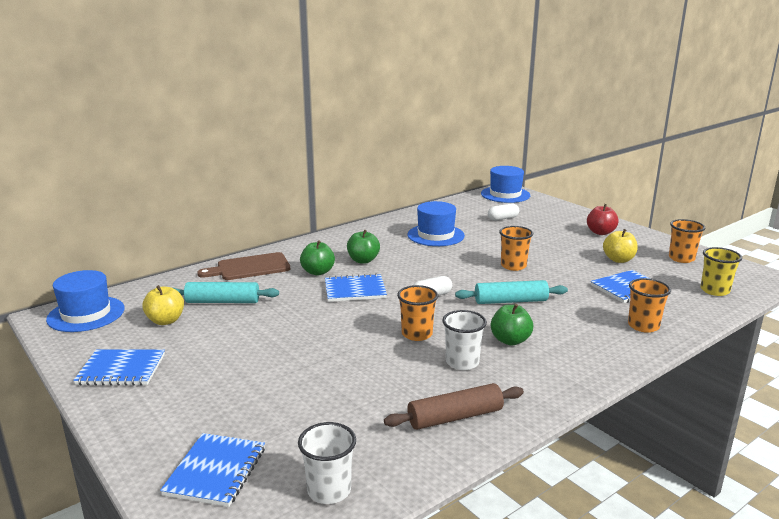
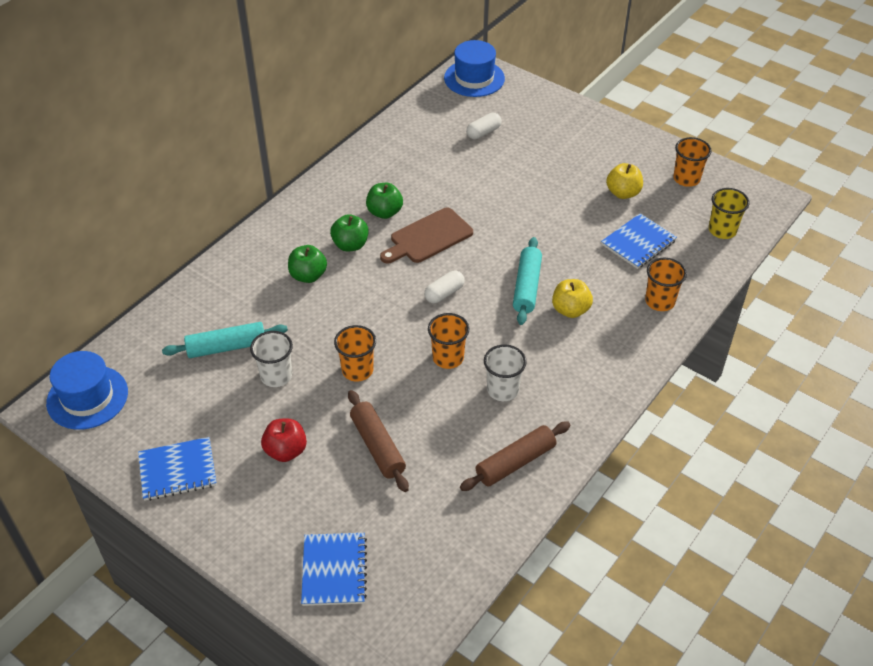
camera: 15 degrees left, 25 degrees up
(166, 321) = (181, 390): yellow apple -> yellow apple (570, 310)
(249, 267) = (227, 282): brown cutting board -> brown cutting board (428, 237)
(317, 383) = (377, 446): none -> brown rolling pin
(329, 490) = (437, 567): white cup -> white cup (276, 376)
(355, 290) = (361, 300): blue notebook -> none
(435, 235) = (416, 181): blue hat -> none
(510, 301) = (526, 287): turquoise rolling pin -> turquoise rolling pin turned 60 degrees counterclockwise
(510, 340) = (540, 349): green apple -> green apple (384, 212)
(513, 266) = (516, 225): orange cup -> orange cup (357, 370)
(600, 232) = (597, 143): red apple -> red apple (286, 451)

